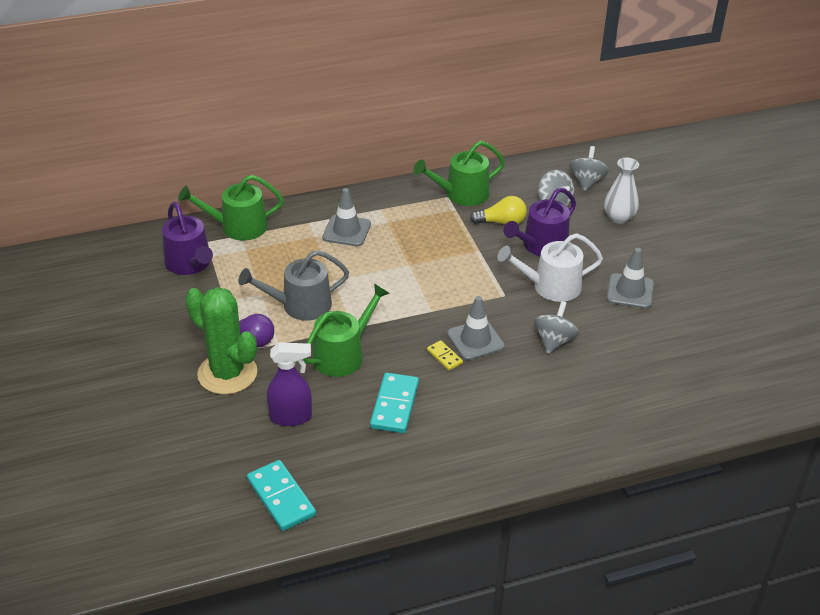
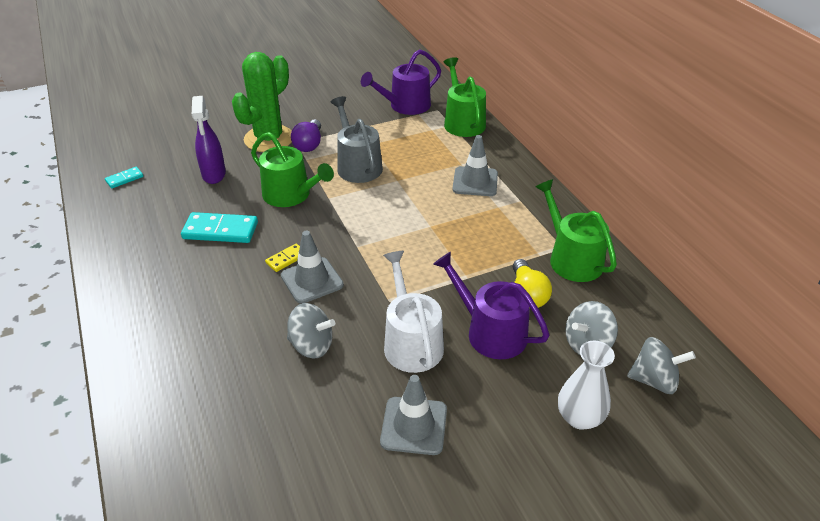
camera: 85 degrees right, 0 degrees up
(281, 498) = (124, 179): turquoise domino -> turquoise domino, size x0.53

